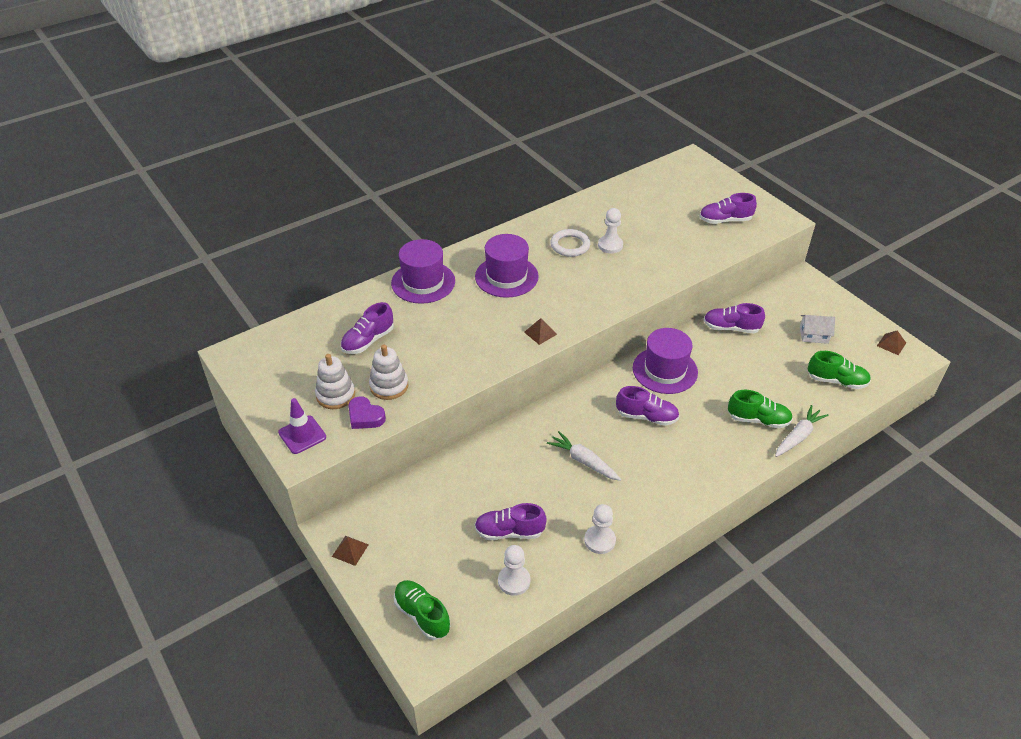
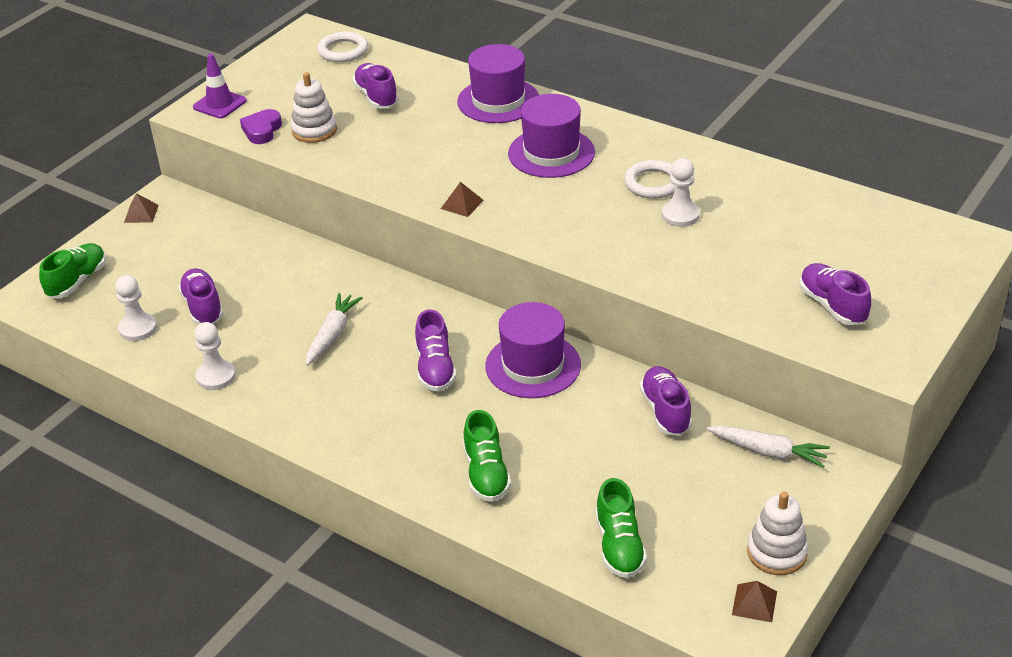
camera: 70 degrees right, 5 degrees down
(282, 343) = (343, 51): none -> white ring
(335, 395) = (284, 104): white stacking toy -> white stacking toy (777, 552)
(368, 341) = (376, 97): purple shoe -> purple shoe turned 45 degrees clockwise
(798, 436) = (474, 520): white carrot -> white carrot (768, 452)
(814, 335) = (712, 504): white house -> none

